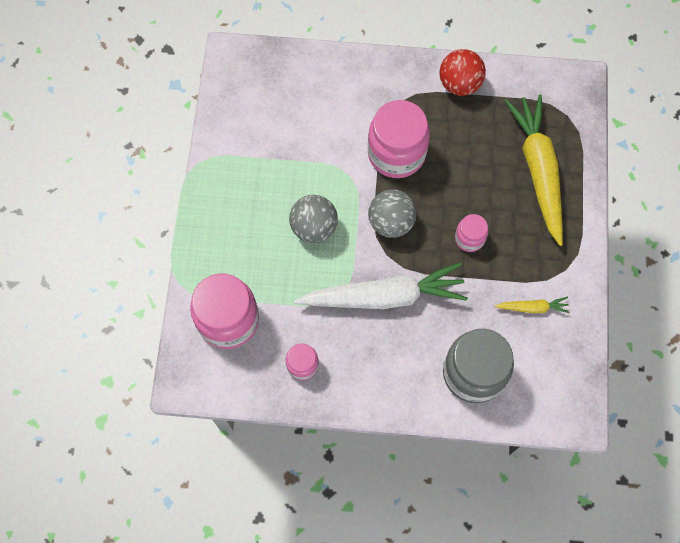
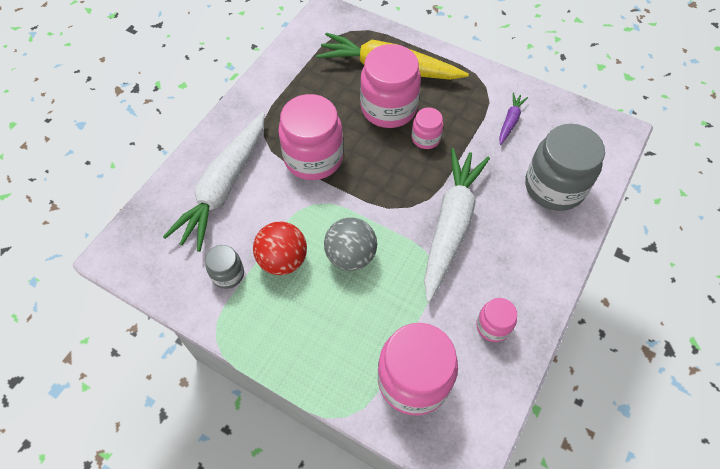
camera: 65 degrees left, 10 degrees down
(253, 144) = (228, 274): none -> grey jar
(330, 99) = (224, 187): none -> white carrot
(391, 222) = (379, 190): grey ball -> none
(459, 84) = (275, 86): red ball -> red ball (283, 260)
(487, 192) = (388, 108): none -> pink jar
(532, 308) = (510, 121): yellow carrot -> purple carrot

